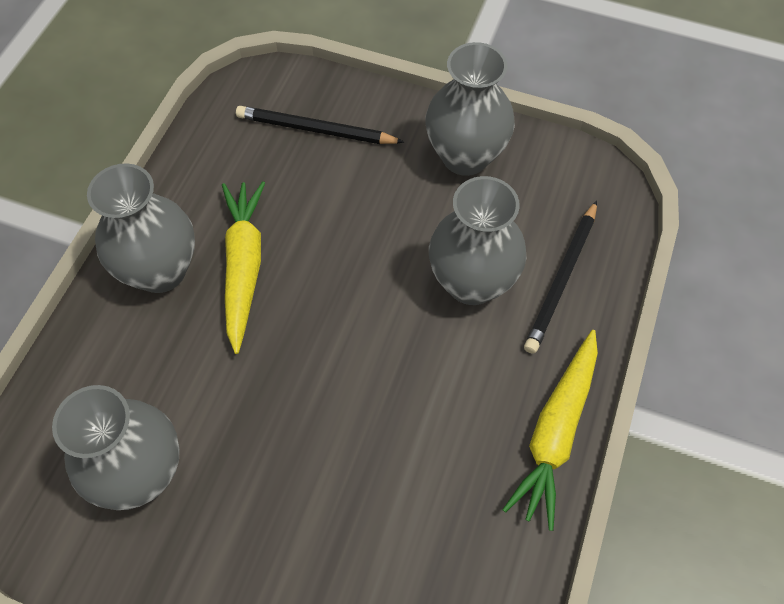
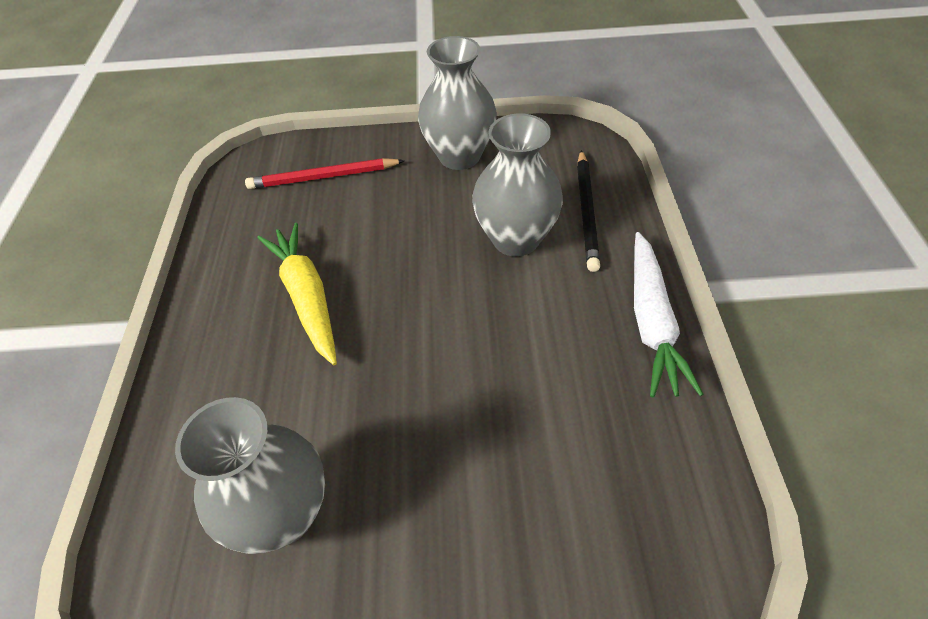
camera: 20 degrees left, 10 degrees down
(161, 271) = (226, 328): grey vase -> none
(316, 130) = (323, 177): black pencil -> red pencil
(555, 432) = (651, 322): yellow carrot -> white carrot

